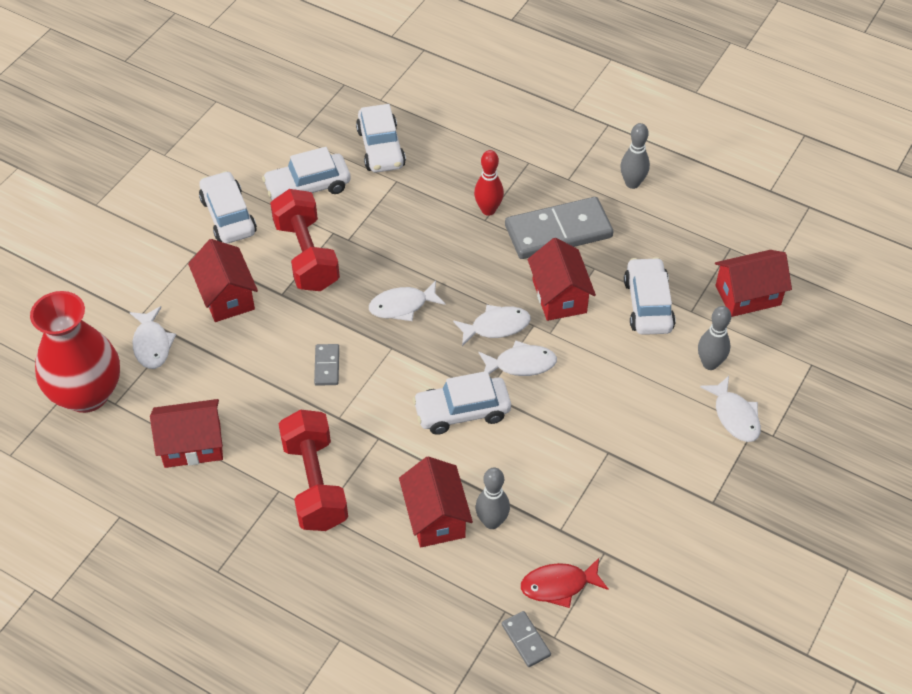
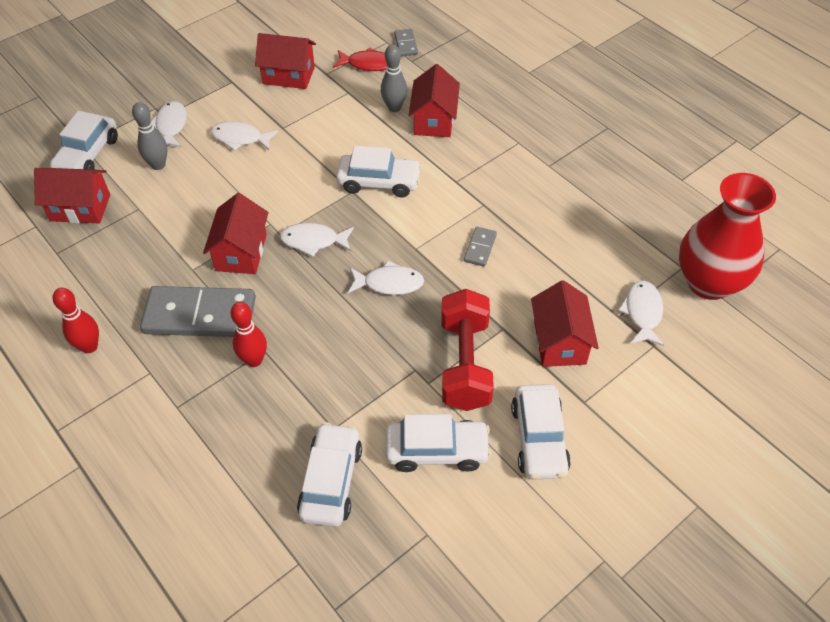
camera: 160 degrees left, 0 degrees up
(192, 445) = (615, 215): red house -> red house (288, 75)
(315, 484) = (518, 162): red dumbbell -> none
(521, 364) = (310, 205): white fish -> white fish (240, 138)
(632, 183) = (89, 346): grey bowling pin -> red bowling pin
(648, 305) = (170, 223): white car -> white car (88, 155)

